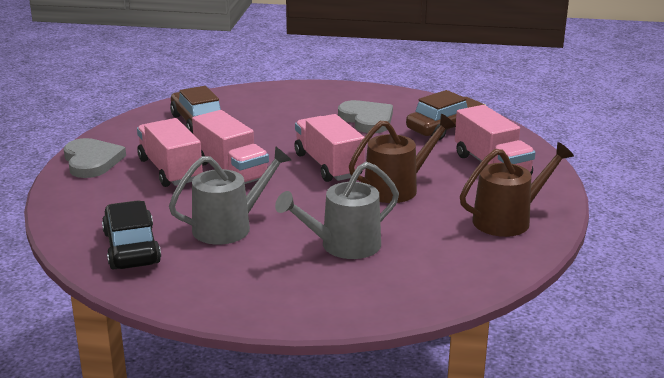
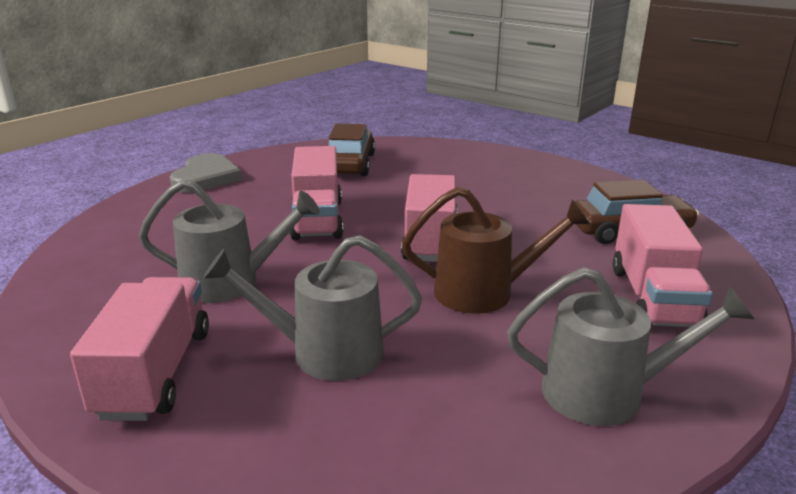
camera: 30 degrees right, 0 degrees up
(131, 248) = (106, 275): black car -> none
(170, 170) = (260, 203): pink truck -> pink truck (155, 372)
(367, 119) = (535, 199): grey heart -> none
(508, 220) = (605, 393): brown watering can -> grey watering can

